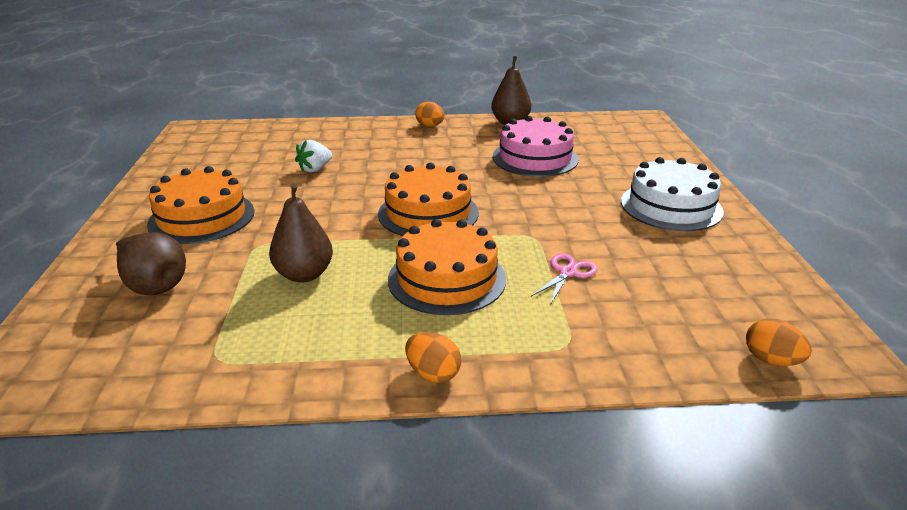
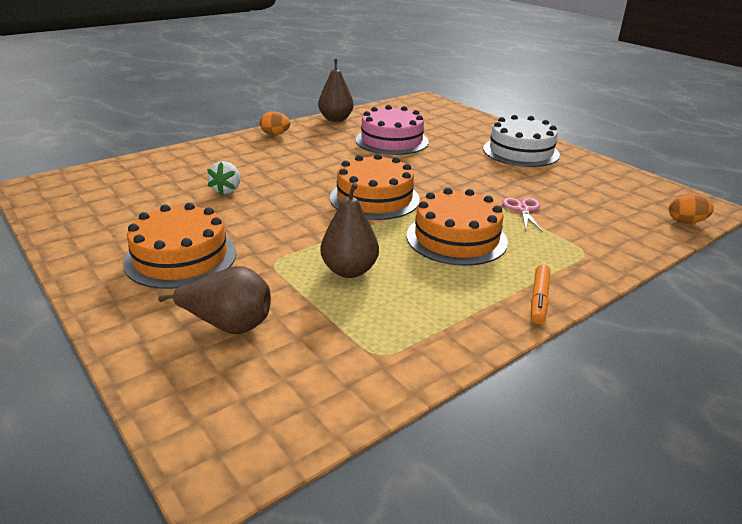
camera: 35 degrees left, 0 degrees up
(433, 373) = (539, 299): orange egg -> orange marker

